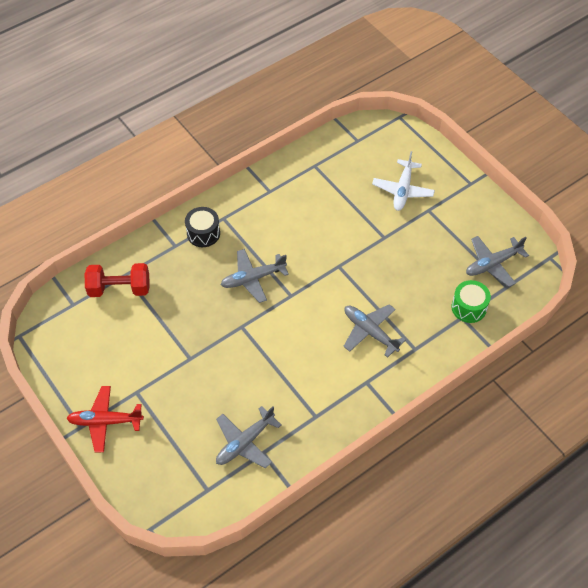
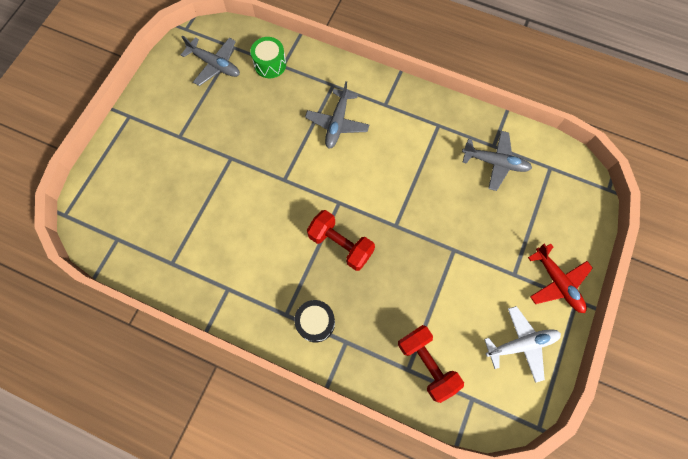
camera: 120 degrees left, 15 degrees up
(253, 279) = (340, 244): grey plane -> red dumbbell
(402, 190) = (165, 168): white plane -> white plane (521, 344)

